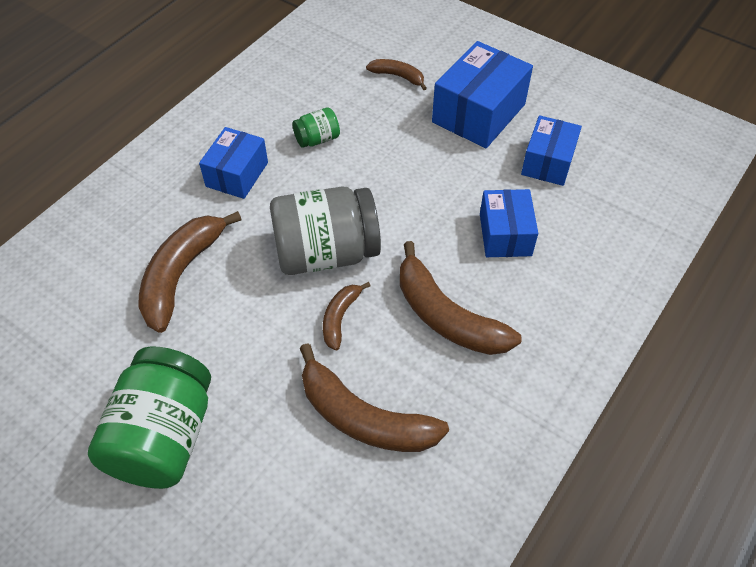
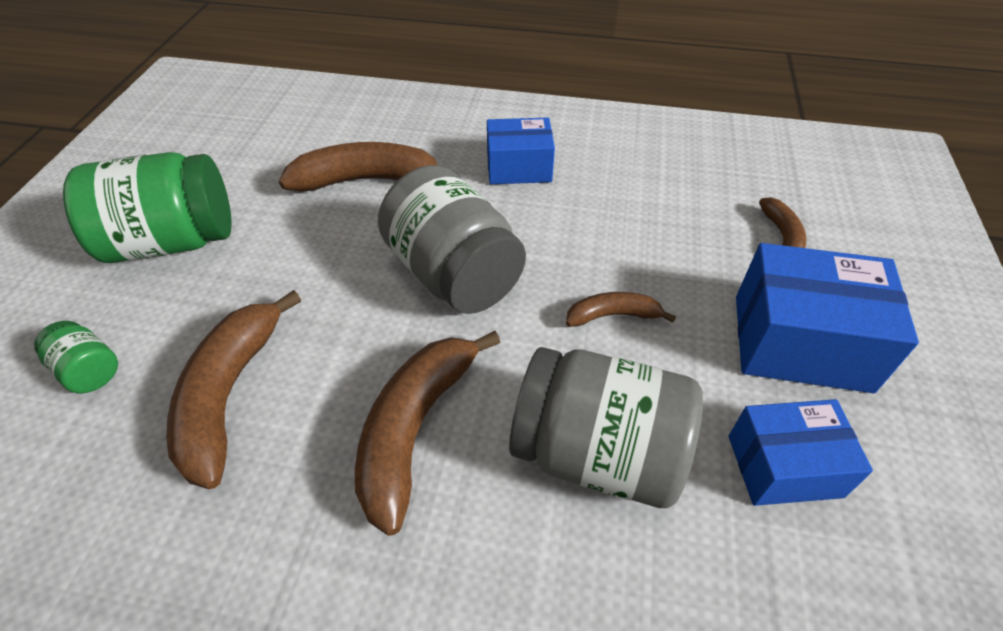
camera: 65 degrees right, 5 degrees down
(317, 139) = (616, 206): green jar -> green jar (89, 371)
(340, 318) = (366, 320): brown banana -> brown banana (613, 315)
(505, 234) = (597, 453): blue box -> grey jar

